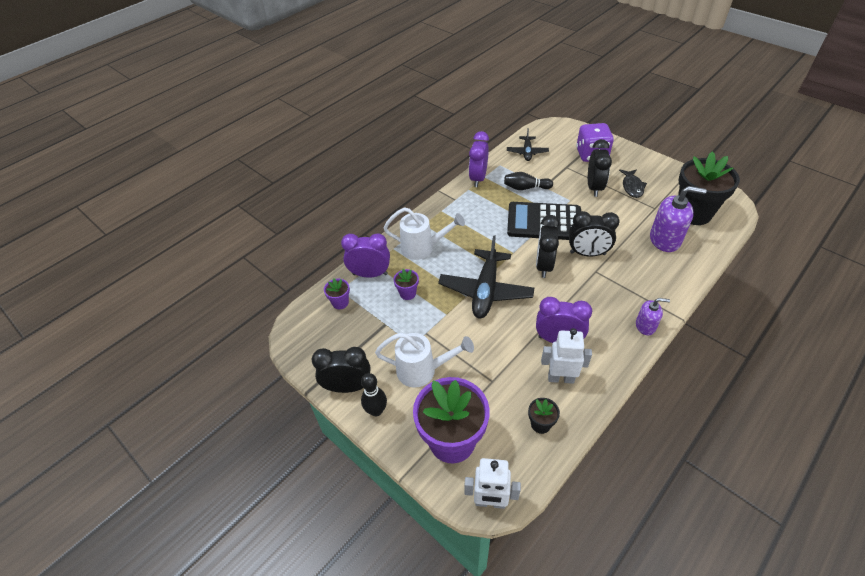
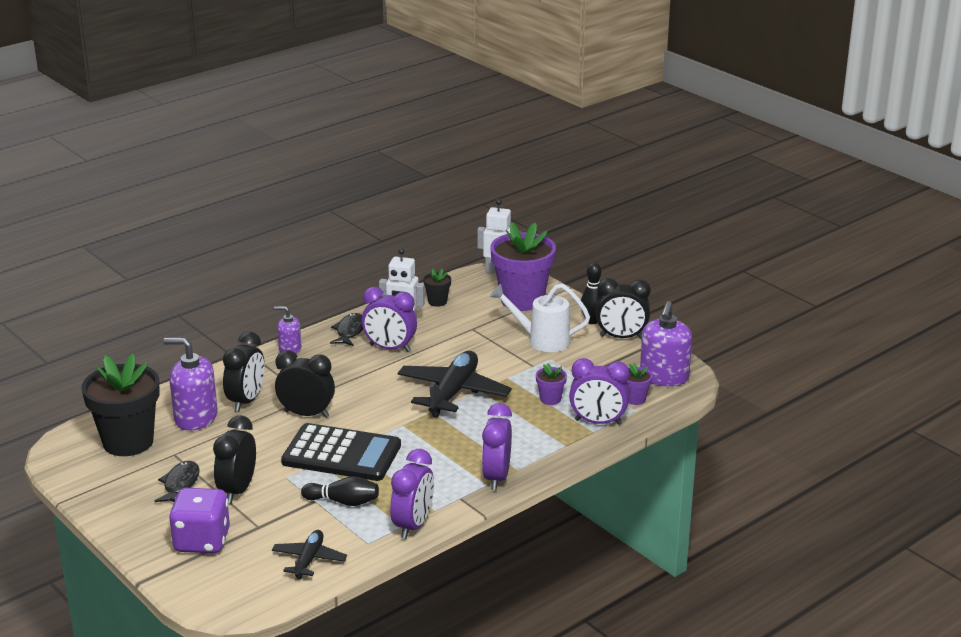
camera: 175 degrees left, 20 degrees down
(314, 333) = (664, 377): none -> purple soap dispenser
(422, 248) = (523, 442): white watering can -> none
(436, 217) = (496, 477): none -> purple clock
(544, 265) = (369, 408): black clock -> black clock (246, 401)
(606, 359) = (350, 331): none -> black fish

